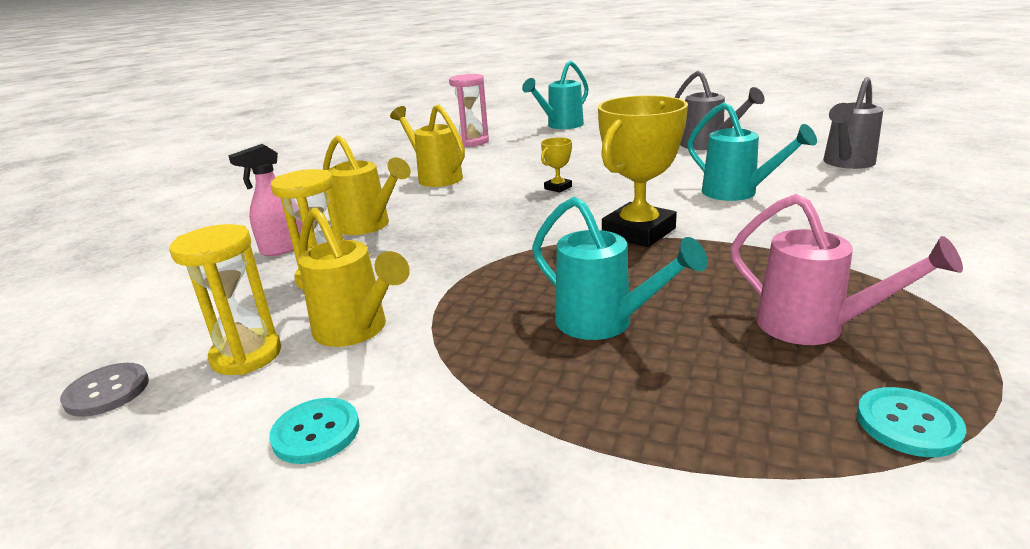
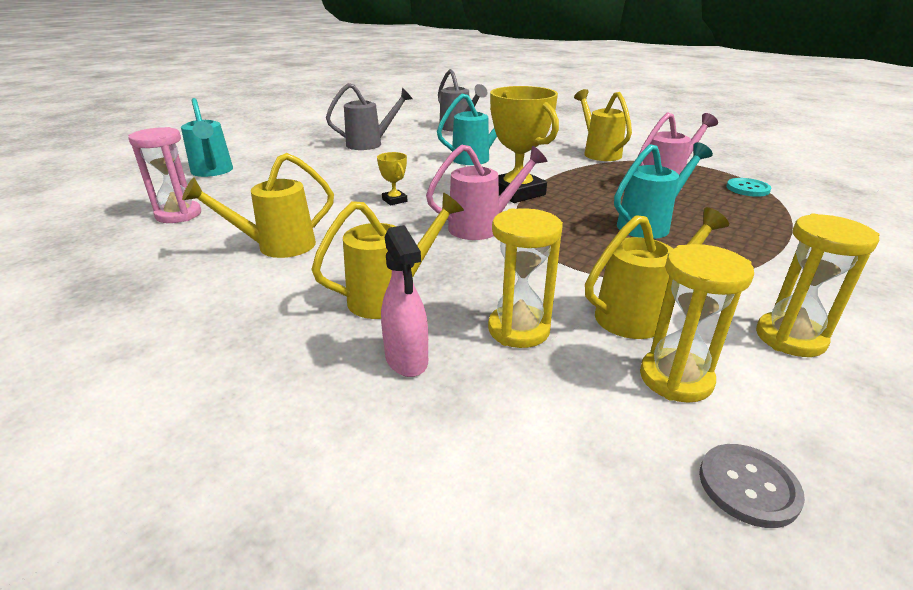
camera: 75 degrees left, 5 degrees up
(316, 432) = (790, 338): turquoise button -> yellow hourglass
(522, 232) = (482, 227): none -> pink watering can
(897, 260) = (599, 153): none -> yellow watering can

